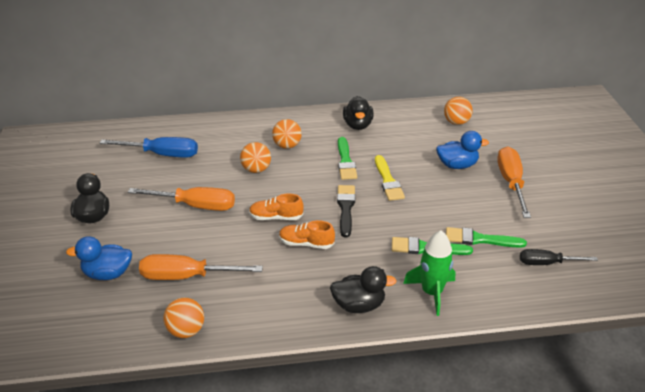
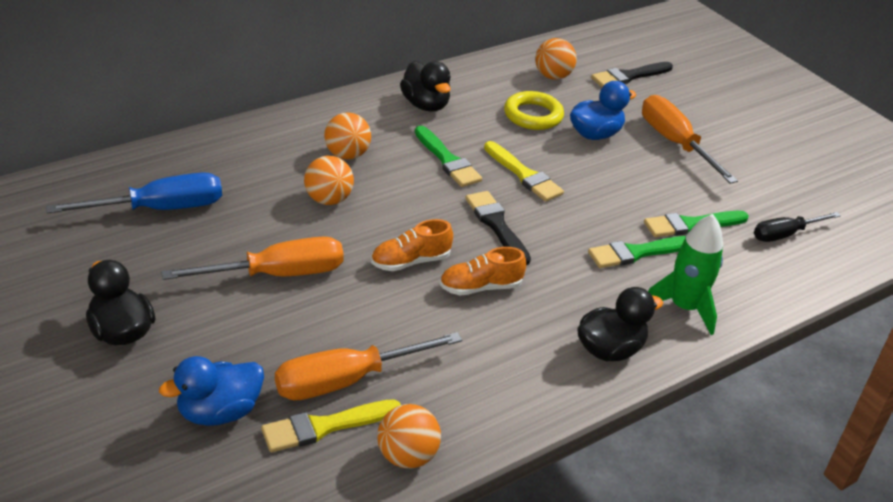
camera: 30 degrees left, 0 degrees up
(155, 299) = (325, 426): none -> yellow brush
(423, 145) = (533, 115): none -> yellow ring
(511, 132) = (629, 76): none -> black brush

